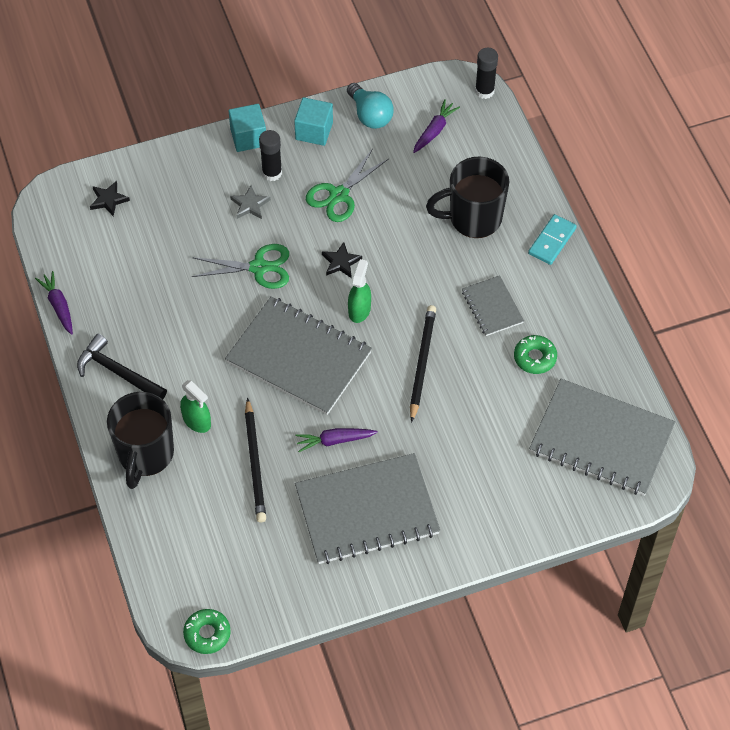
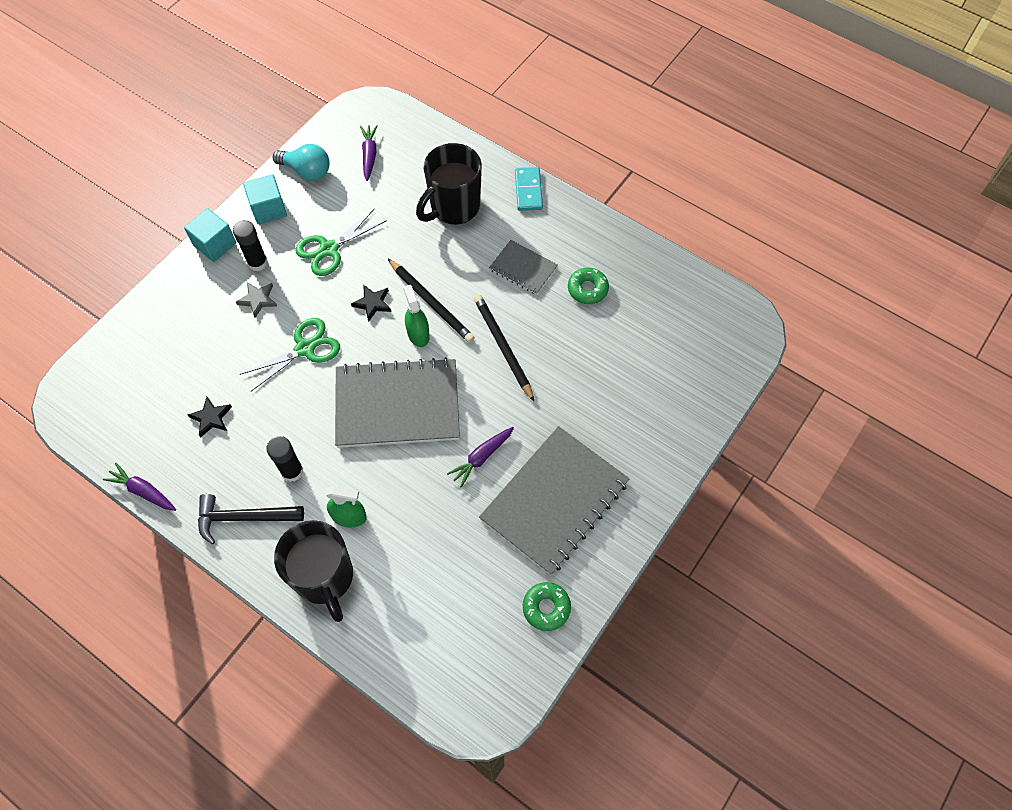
camera: 35 degrees left, 5 degrees up
(108, 200) = (124, 368): black star -> black star (211, 418)
(207, 634) = (503, 707): green donut -> green donut (546, 608)
(255, 463) = (429, 521): black pencil -> black pencil (431, 302)
(339, 195) = (329, 249): green scissors -> green scissors turned 45 degrees clockwise
(484, 91) = (386, 104): black glue stick -> black glue stick (292, 471)
(601, 439) = (688, 322): grey notebook -> none

